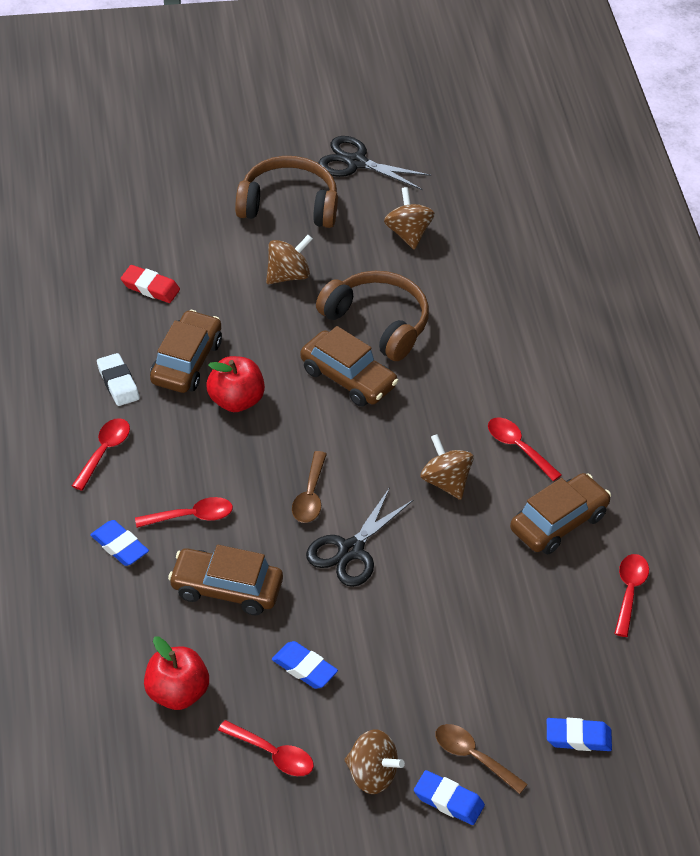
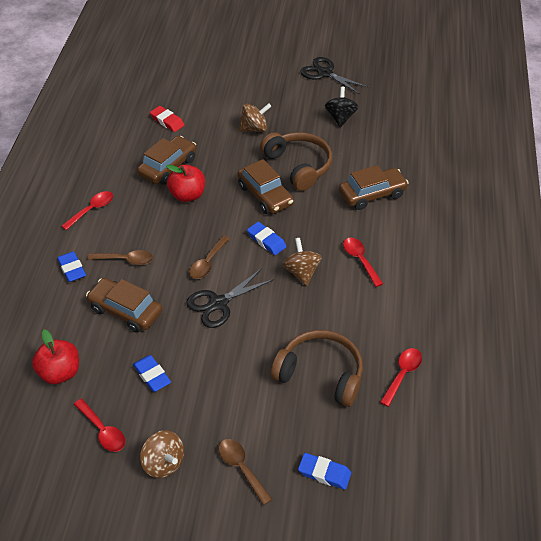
camera: 20 degrees right, 0 degrees up
(118, 383) = (120, 171): white eraser -> none
(191, 516) = (126, 260): red spoon -> brown spoon
(288, 205) = (273, 90): brown headphones -> brown headphones (320, 374)
(408, 233) = (340, 118): brown spinning top -> black spinning top
(448, 801) = (210, 496): blue eraser -> blue eraser (266, 241)
(558, 522) = (369, 315): brown car -> brown car (372, 194)

